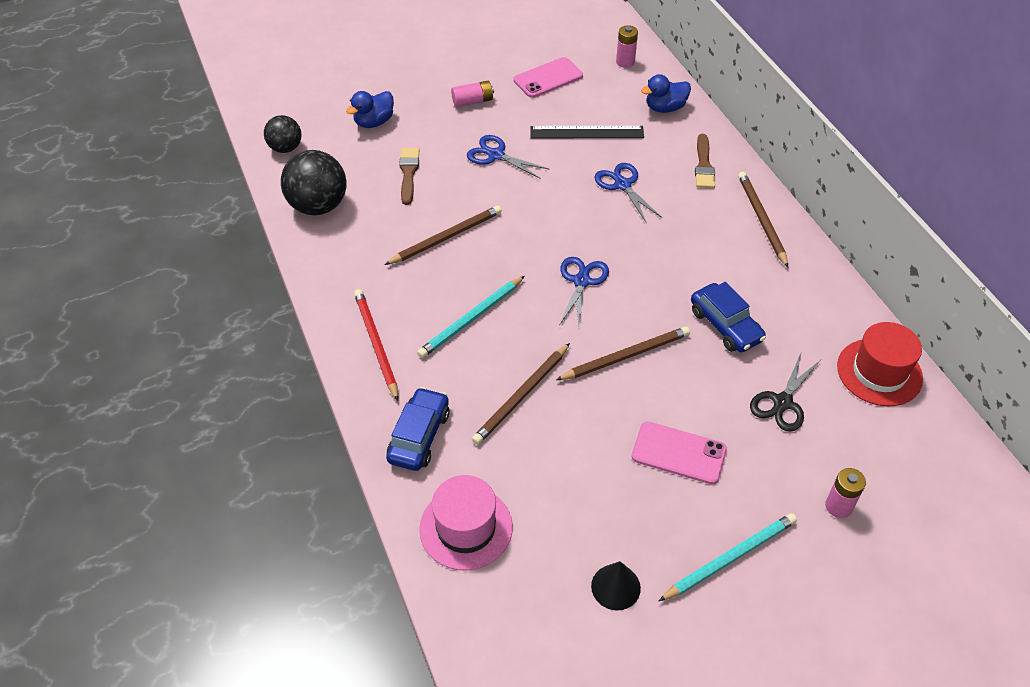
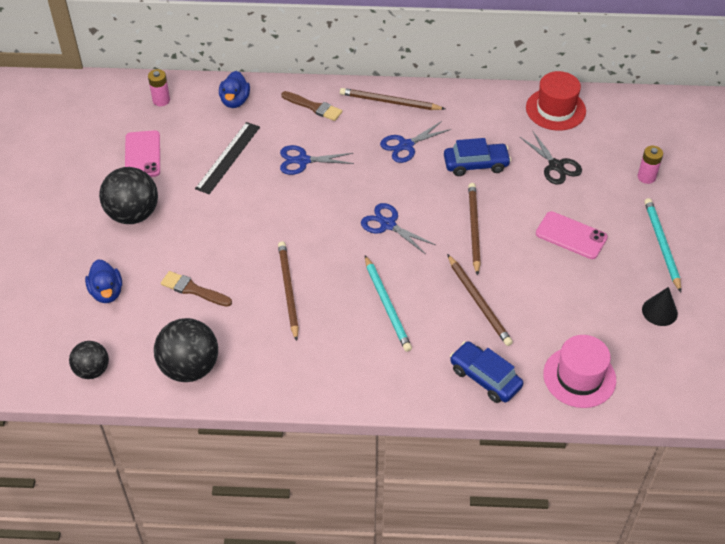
camera: 65 degrees left, 0 degrees up
(376, 344) = (378, 376): red pencil -> none
(473, 101) = (133, 214): pink battery -> black ball
(496, 155) = (213, 224): blue scissors -> blue scissors (406, 145)
(678, 453) = (571, 235): pink phone -> pink phone turned 75 degrees clockwise

